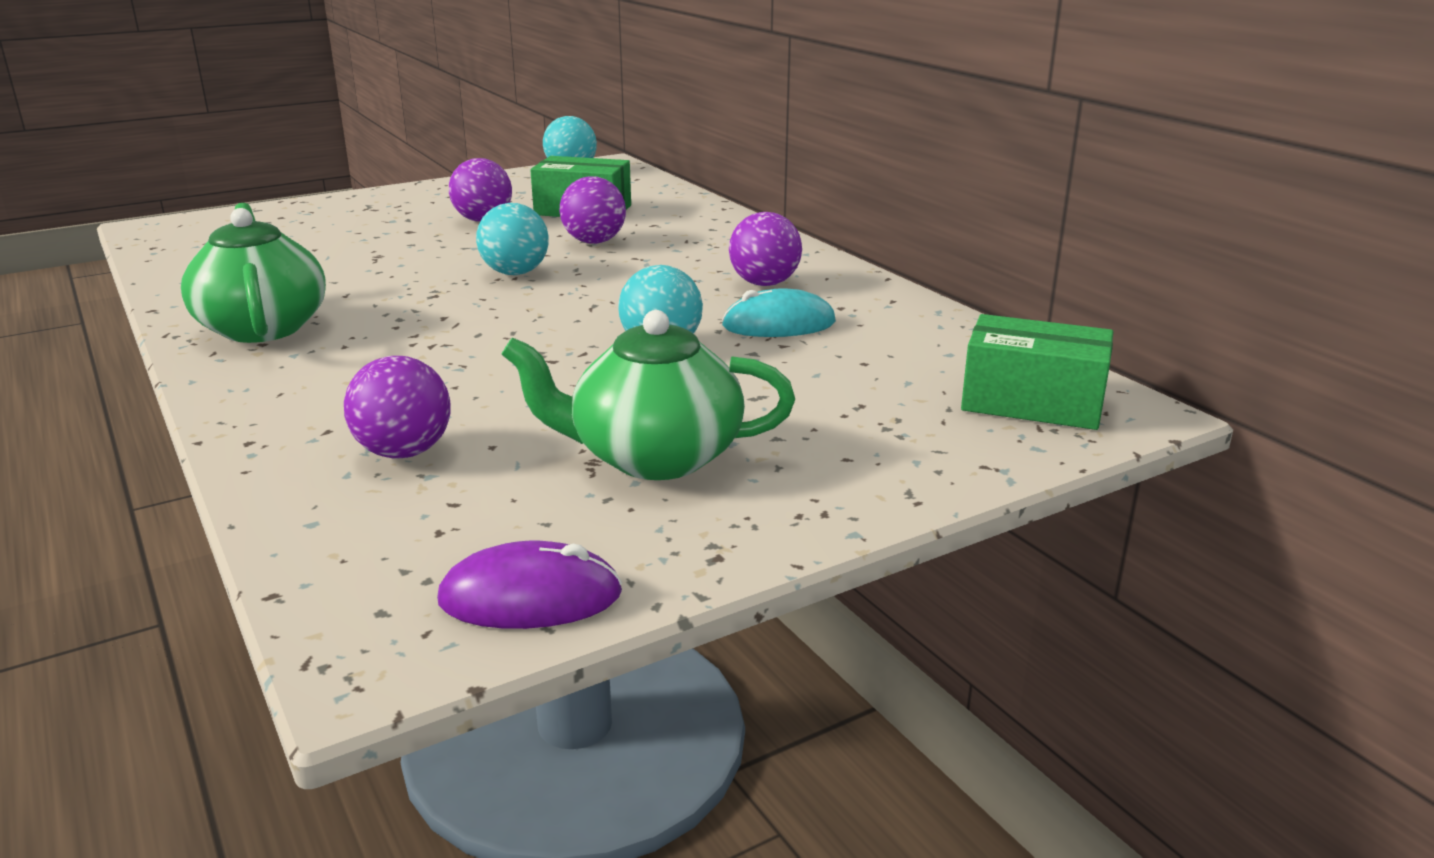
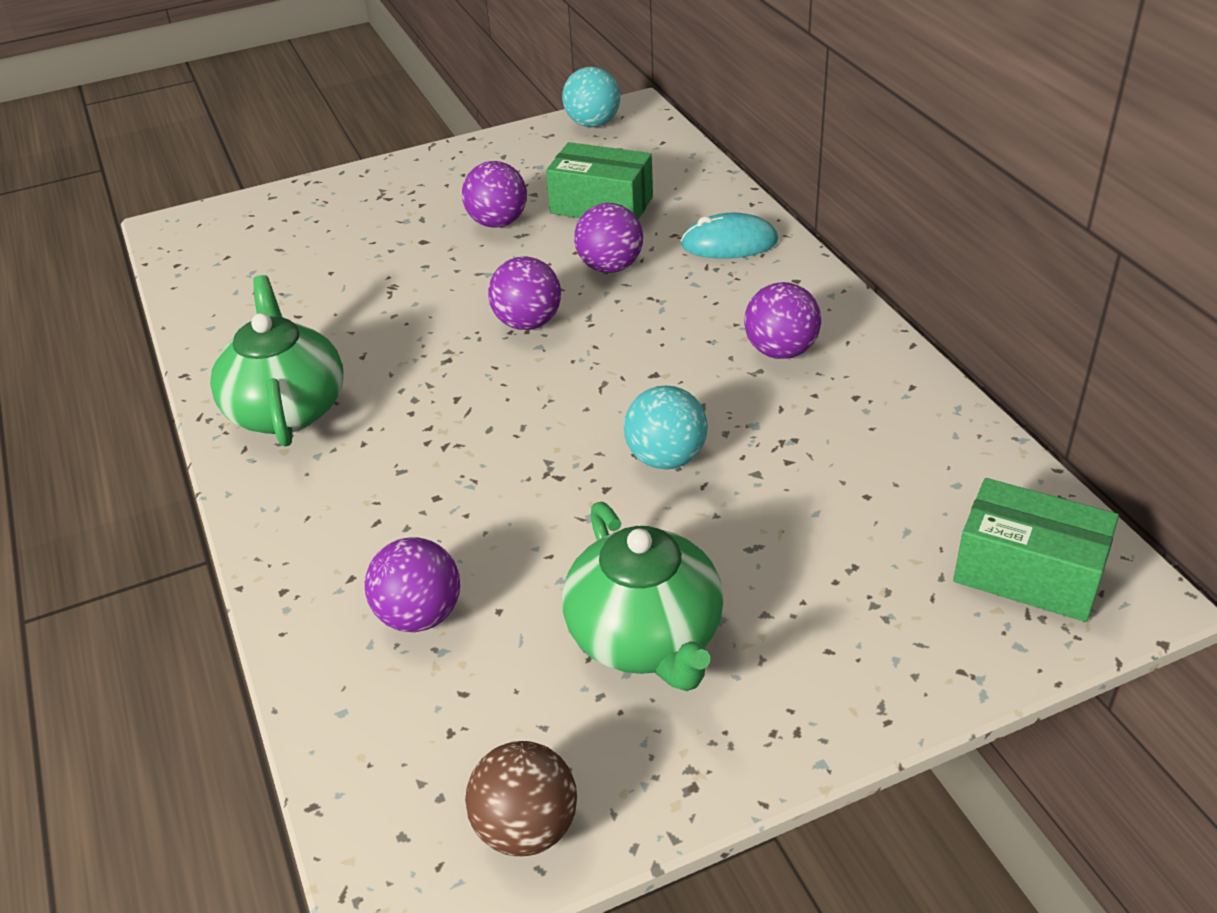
camera: 10 degrees right, 15 degrees up
(515, 273) = (528, 323): turquoise ball -> purple ball
(530, 597) = (526, 828): purple mouse -> brown ball
(654, 457) = (646, 637): green teapot -> green teapot turned 120 degrees counterclockwise
(779, 324) = (788, 425): turquoise mouse -> turquoise mouse (729, 243)

